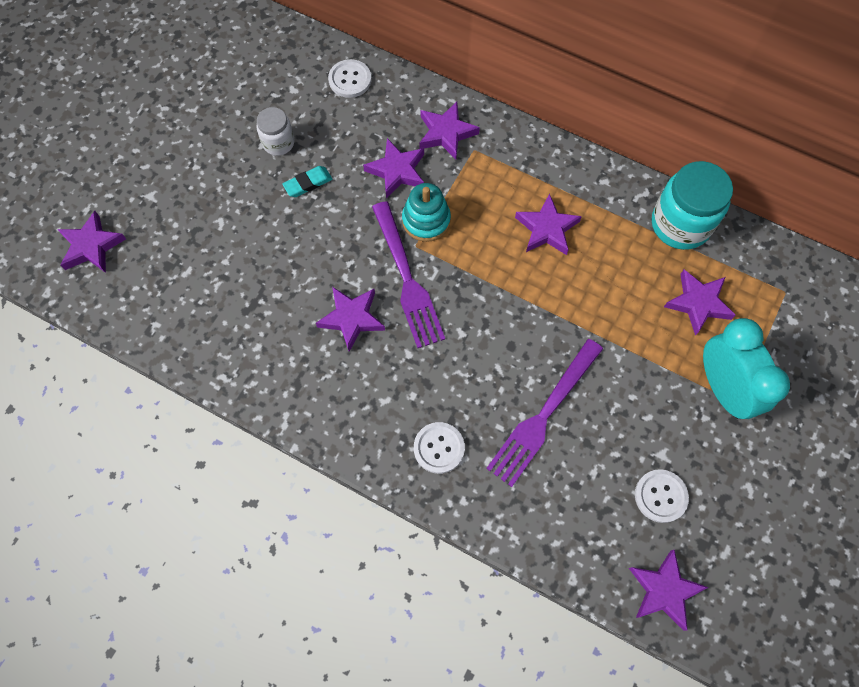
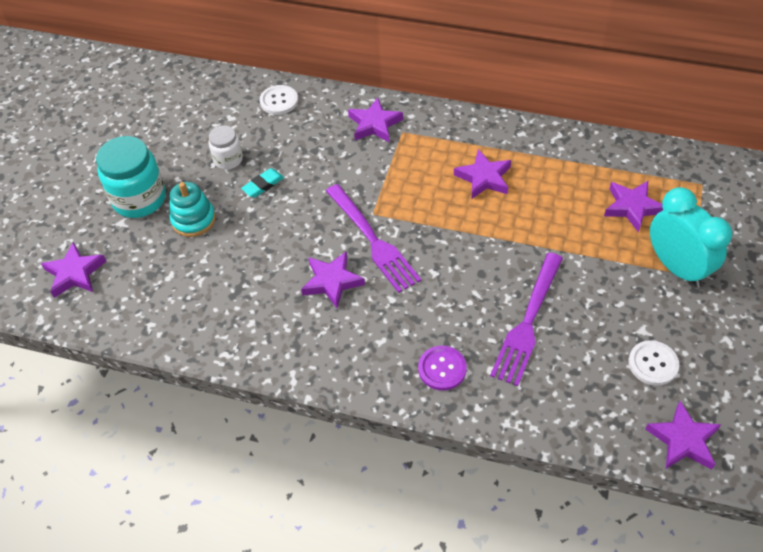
camera: 10 degrees left, 15 degrees down
(397, 171) = (340, 160): purple star -> none
(426, 220) = (376, 192): turquoise stacking toy -> turquoise stacking toy (193, 220)
(439, 448) = (442, 369): white button -> purple button
(680, 224) = (596, 152): turquoise jar -> turquoise jar (139, 199)

